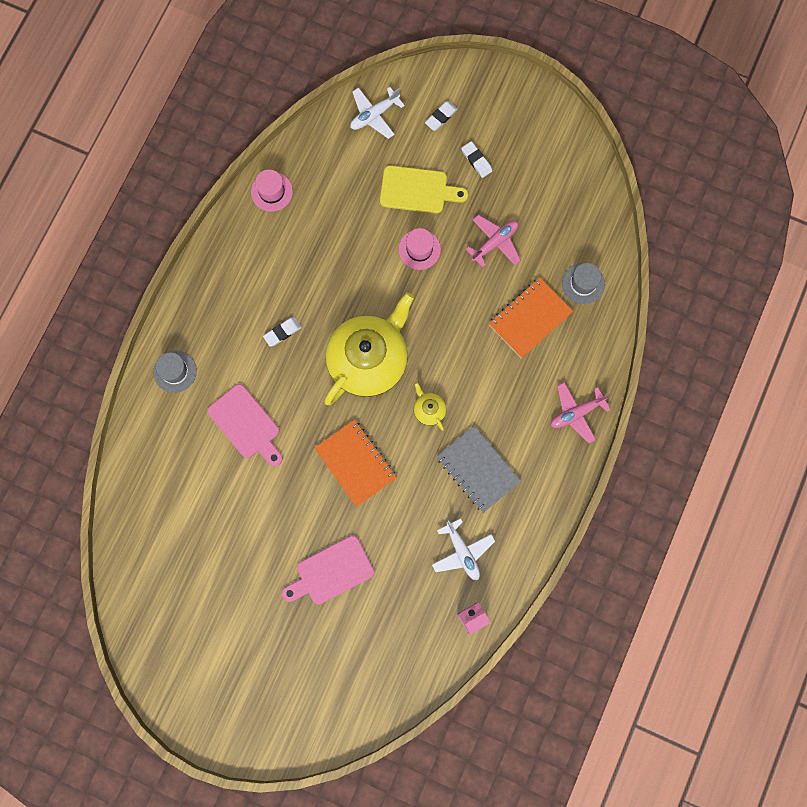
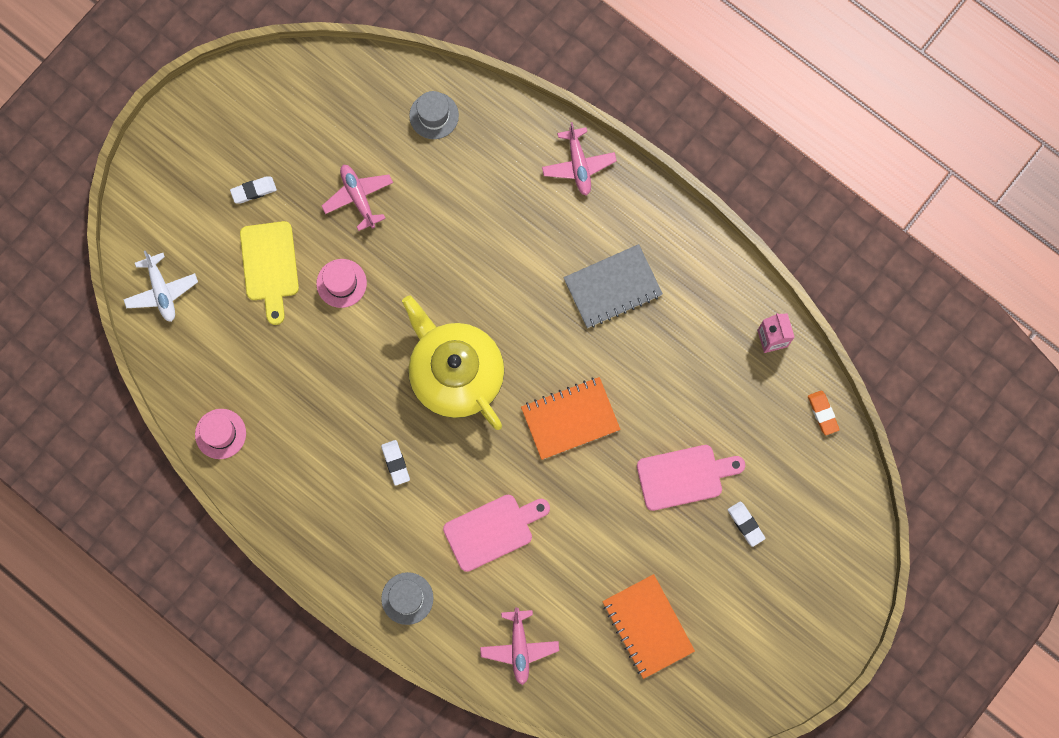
camera: 75 degrees left, 0 degrees up
(155, 471) = (519, 647): none -> pink plane
(331, 572) = (684, 476): pink cutting board -> pink cutting board turned 90 degrees counterclockwise
(417, 190) = (270, 266): yellow cutting board -> yellow cutting board turned 150 degrees clockwise
(417, 679) = (822, 413): none -> orange eraser
(429, 410) = (531, 322): yellow teapot -> none
(441, 117) = (188, 216): white eraser -> white eraser (745, 524)
(462, 552) = (699, 329): white plane -> none
(530, 318) = (457, 184): orange notebook -> orange notebook (647, 626)

